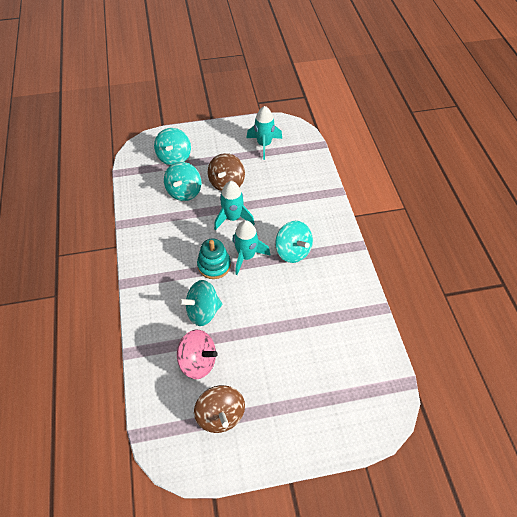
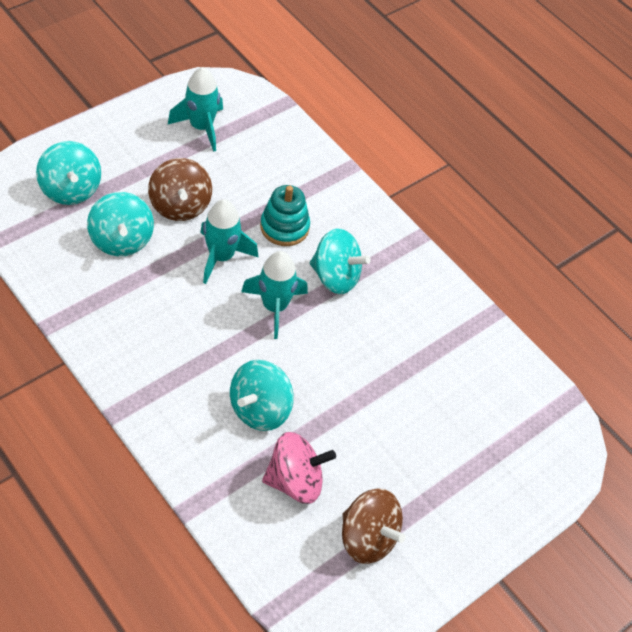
camera: 35 degrees left, 0 degrees up
(214, 265) = (235, 337): turquoise stacking toy -> turquoise stacking toy (284, 227)

